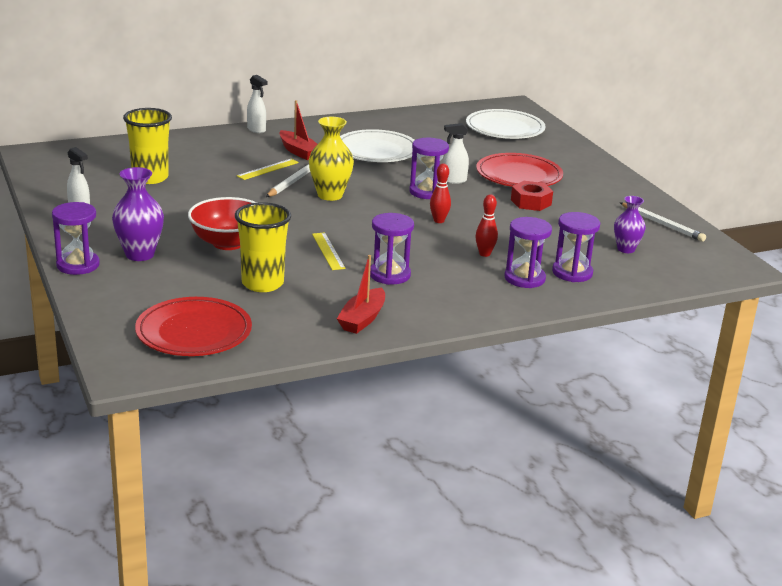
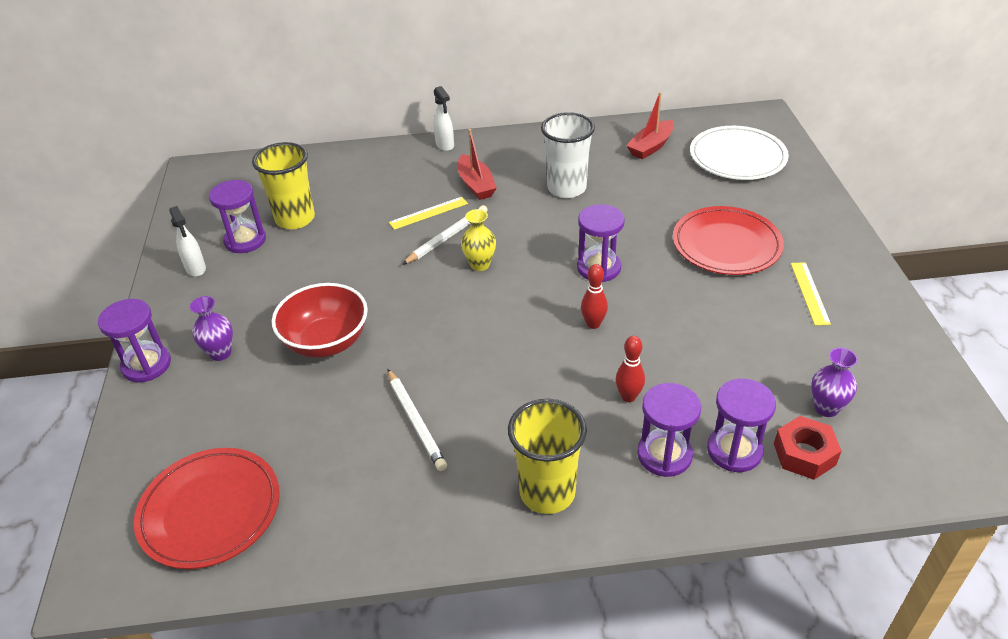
camera: 20 degrees right, 15 degrees up
(140, 254) = (220, 353): purple vase -> purple vase, size x0.65
(262, 283) = (331, 424): yellow cup -> yellow cup (547, 492)
(328, 251) = (435, 369): yellow ruler -> yellow ruler (809, 293)
(330, 195) = (480, 264): yellow vase -> yellow vase, size x0.65
(362, 319) = (421, 513): red boat -> red boat (651, 146)
(377, 151) = (566, 188): white plate -> white cup
(389, 275) = (491, 426): purple hourglass -> purple hourglass (245, 240)
(454, 180) = (640, 249): white spray bottle -> none
(531, 202) = (725, 298): red nut -> red nut (804, 454)
(662, 224) = (894, 360): white pencil -> white pencil (416, 422)

